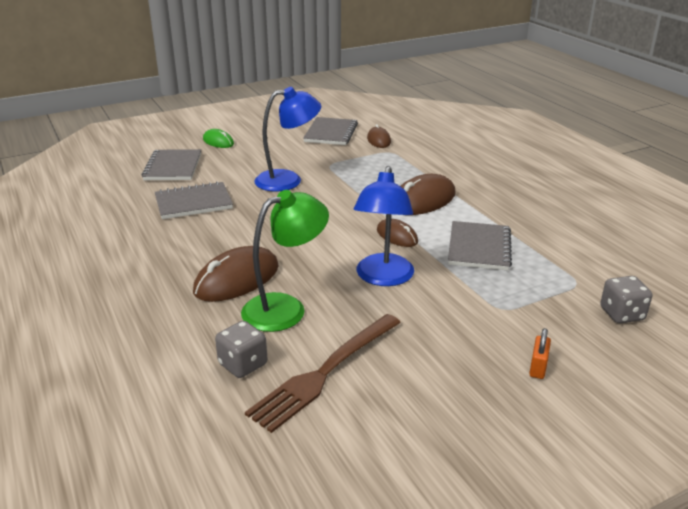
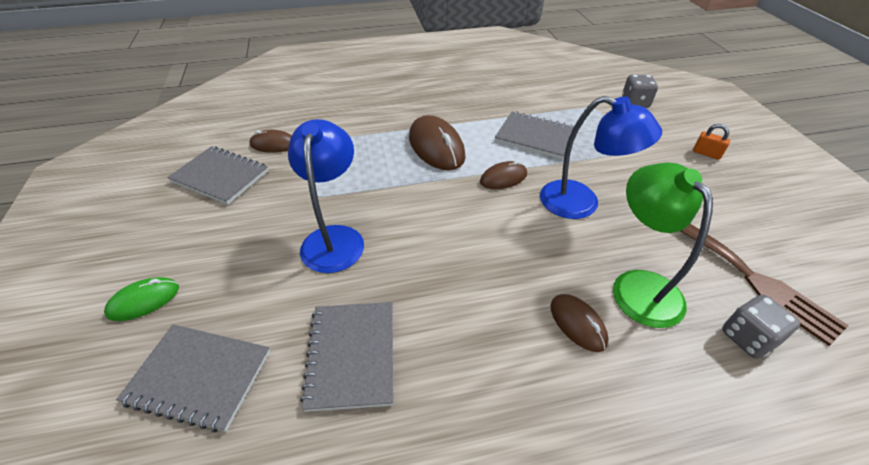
camera: 75 degrees left, 15 degrees up
(237, 279) = (577, 324): brown mouse -> brown mouse, size x0.58

